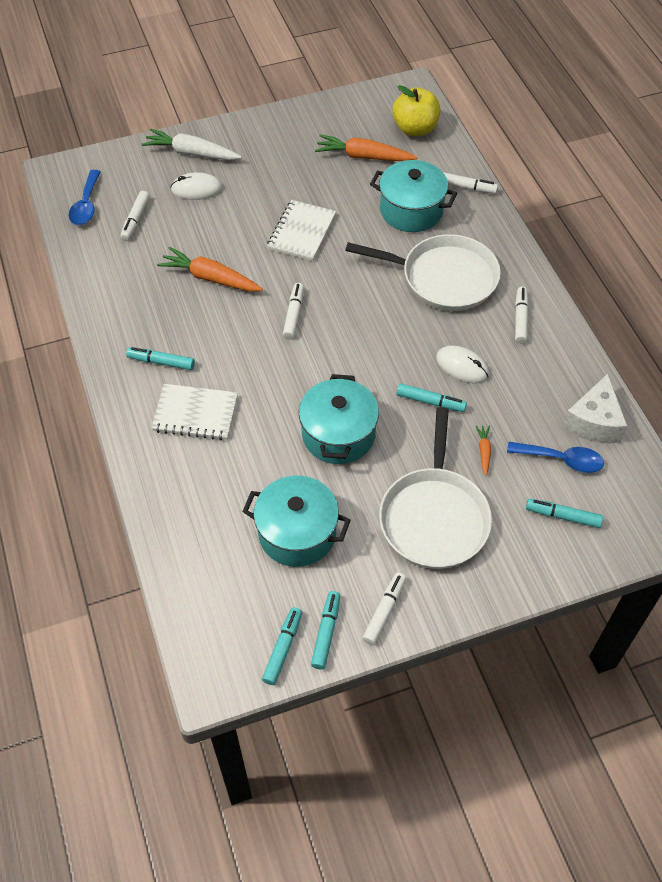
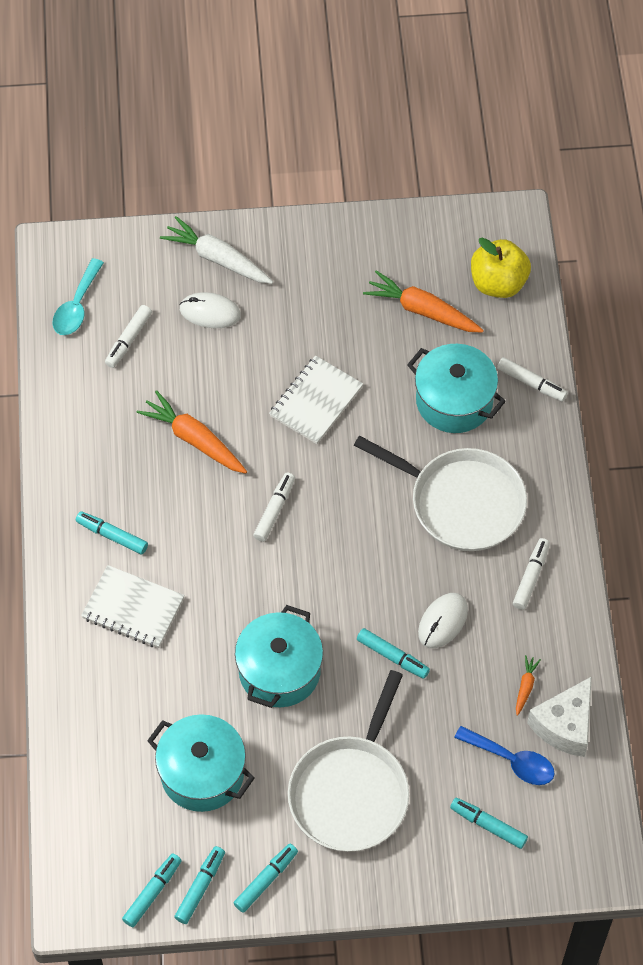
camera: 15 degrees right, 5 degrees up
(86, 205) = (76, 306): blue spoon -> turquoise spoon
(384, 611) = (266, 880): white marker -> turquoise marker
(462, 366) = (442, 621): white mouse -> white mouse turned 75 degrees clockwise
(484, 451) = (430, 730): orange carrot -> orange carrot (525, 687)

